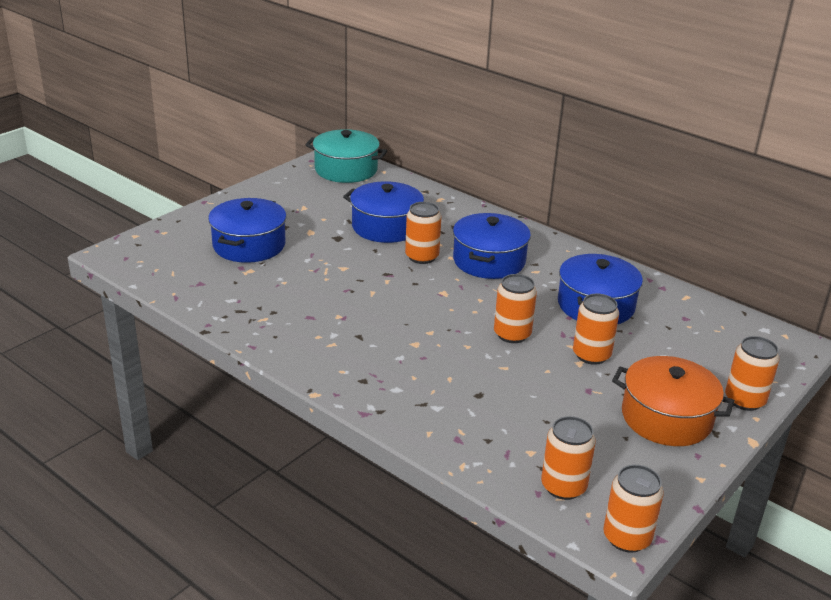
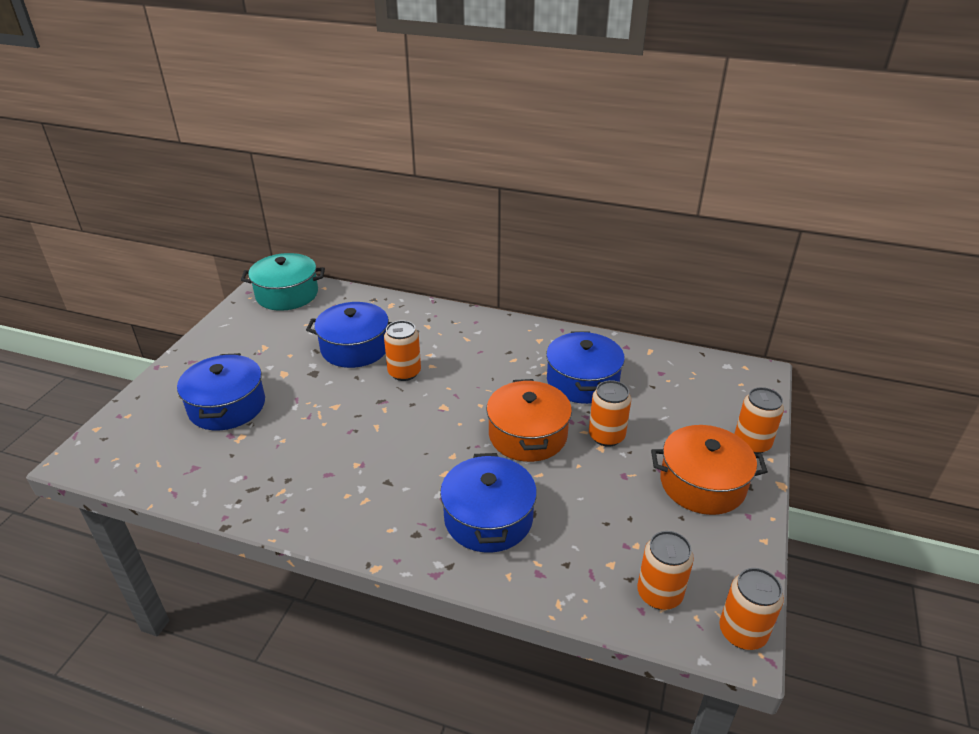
camera: 20 degrees left, 5 degrees up
(489, 261) = (467, 360): blue pot -> blue pot (488, 518)
(512, 334) = (527, 435): orange can -> orange pot

